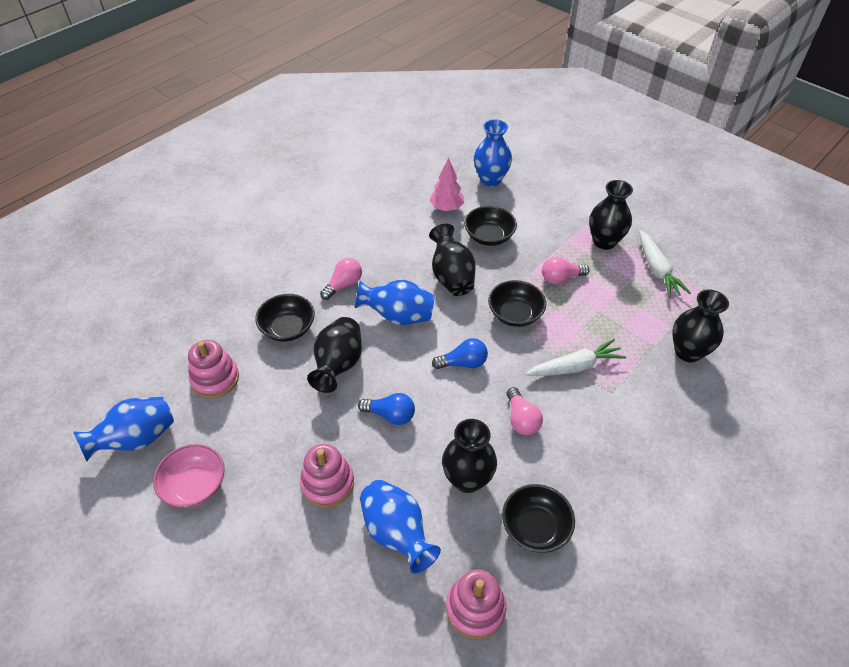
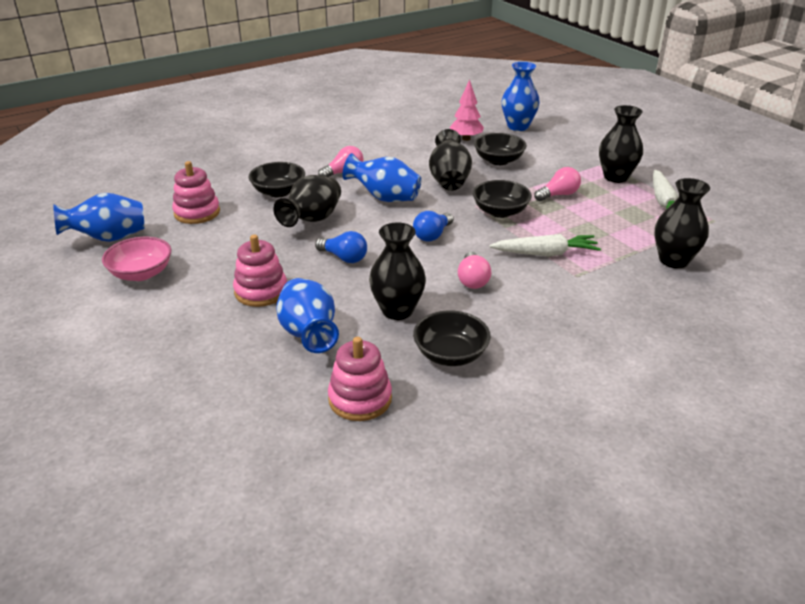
camera: 15 degrees right, 15 degrees down
(463, 363) = (432, 235): blue light bulb -> blue light bulb turned 120 degrees clockwise
(560, 278) = (558, 195): pink light bulb -> pink light bulb turned 150 degrees clockwise

